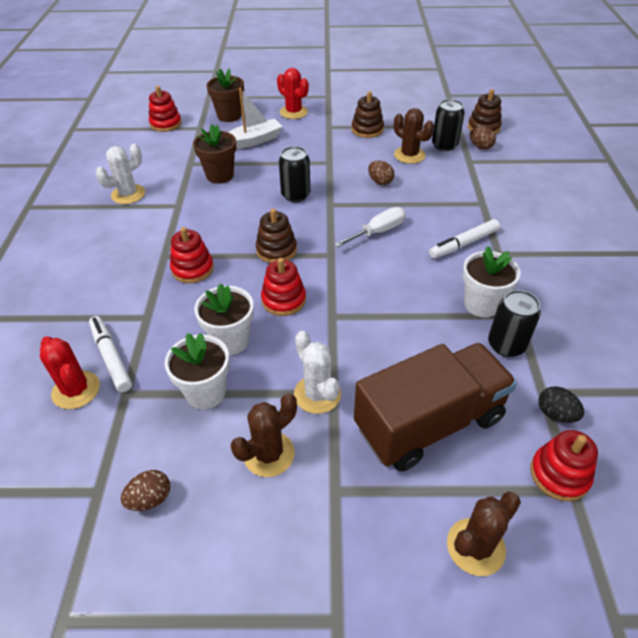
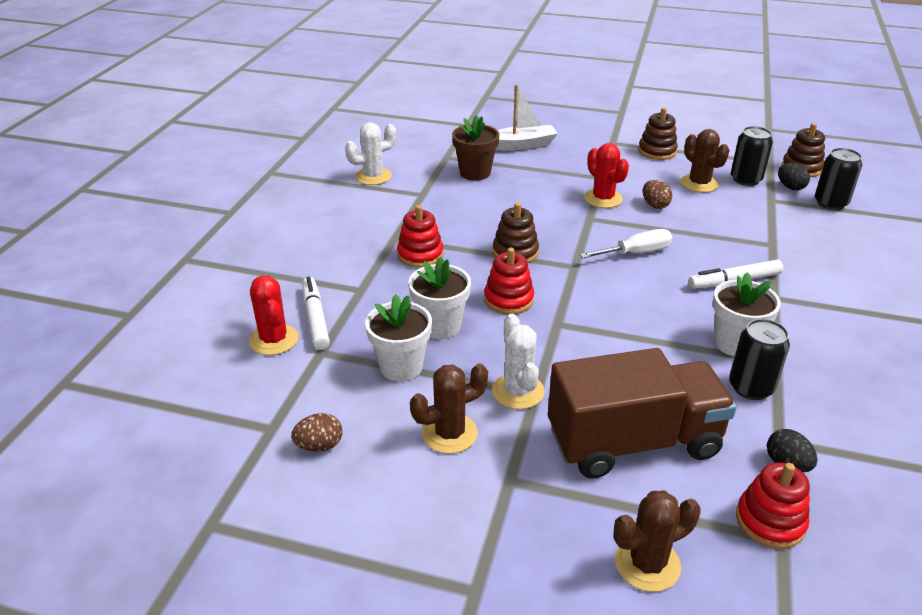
camera: 15 degrees right, 10 degrees down
(166, 124) = (431, 116): red stacking toy -> none
(229, 116) = (502, 117): brown flower pot -> none
(293, 112) = (576, 123): red cactus -> red cactus (603, 199)
(295, 195) = (553, 203): black can -> black can (830, 203)
(480, 147) = (790, 187): brown egg -> black egg

